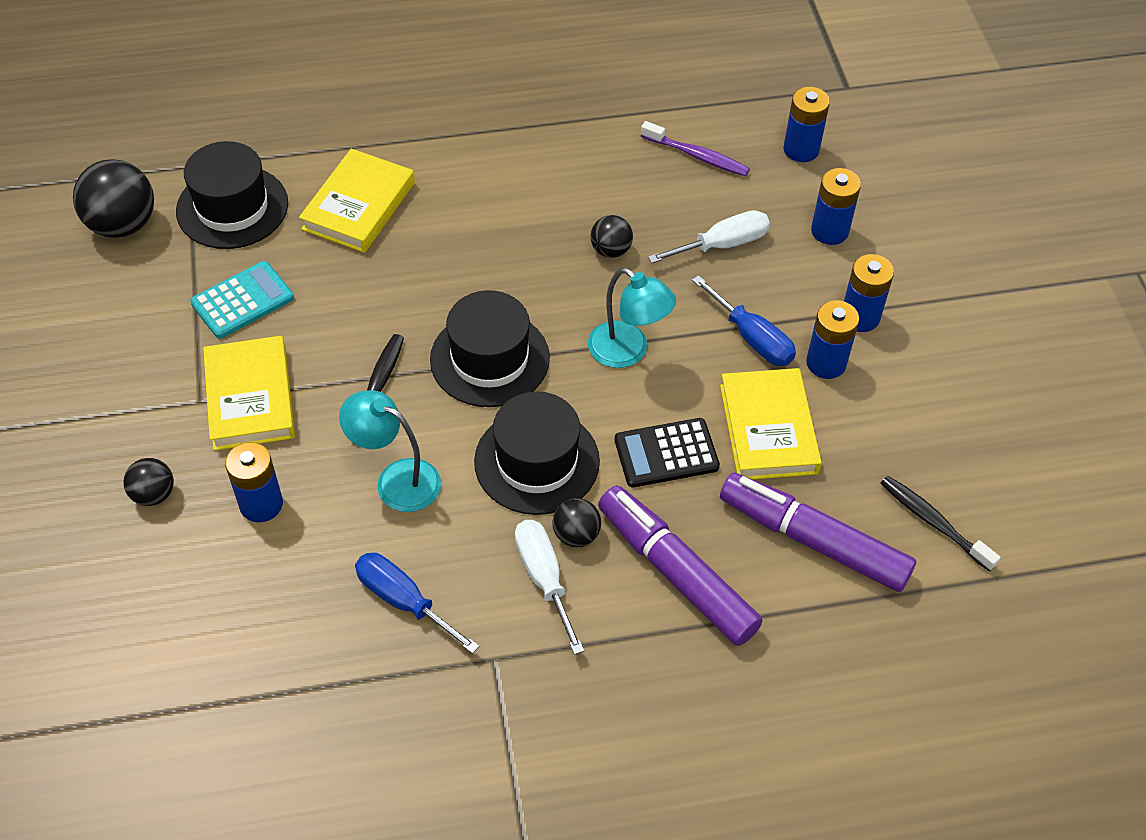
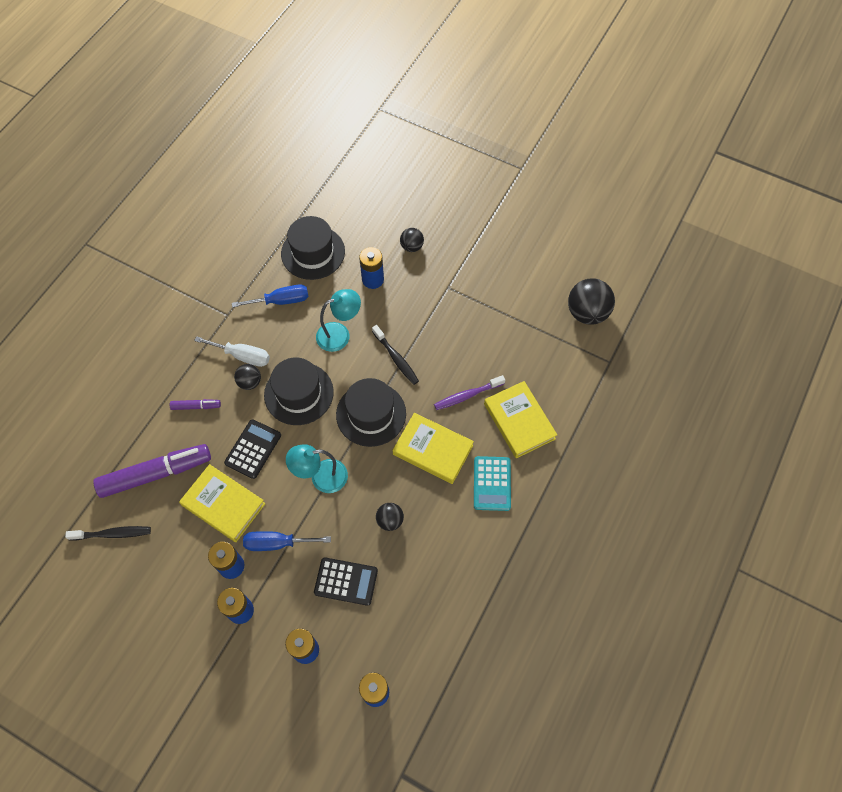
camera: 130 degrees right, 10 degrees up
(232, 207) = (563, 364): black hat -> black hat (313, 252)
(242, 300) = (495, 335): turquoise calculator -> turquoise calculator (492, 483)
(250, 398) = (433, 306): yellow book -> yellow book (432, 450)
(676, 574) = (196, 406): purple marker -> purple marker, size x0.45
(697, 156) = (419, 624): purple toothbrush -> purple toothbrush (467, 395)
(722, 244) = (346, 581): white screwdriver -> black calculator

